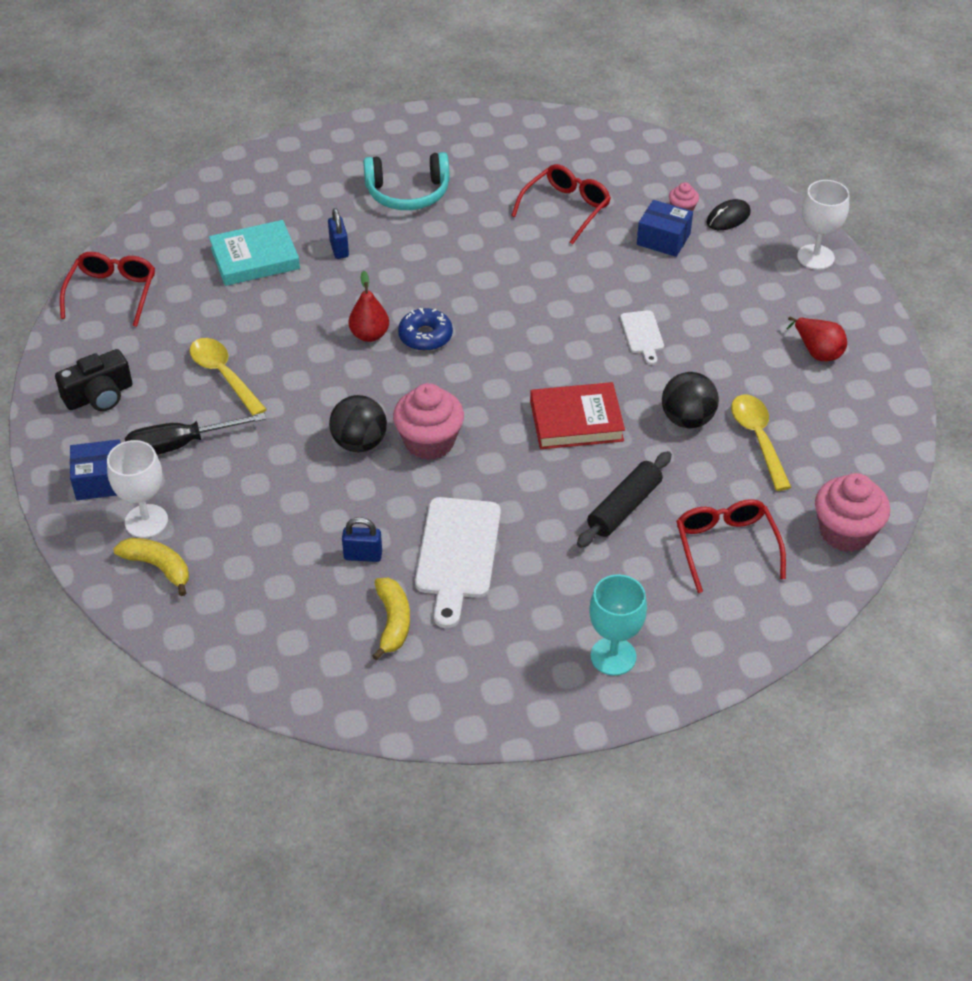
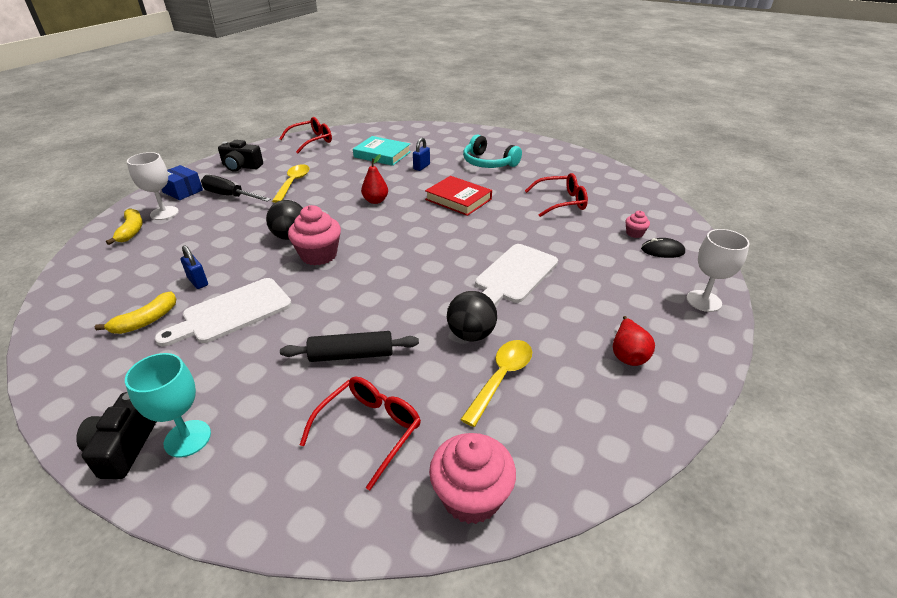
camera: 45 degrees right, 10 degrees down
(425, 336) = (398, 214): blue donut -> none
(576, 421) = (405, 292): red book -> red book (458, 199)
(578, 698) = (124, 446): none -> black camera
(642, 334) = (514, 275): white cutting board -> white cutting board, size x1.91
(663, 239) = (600, 240): blue box -> none

